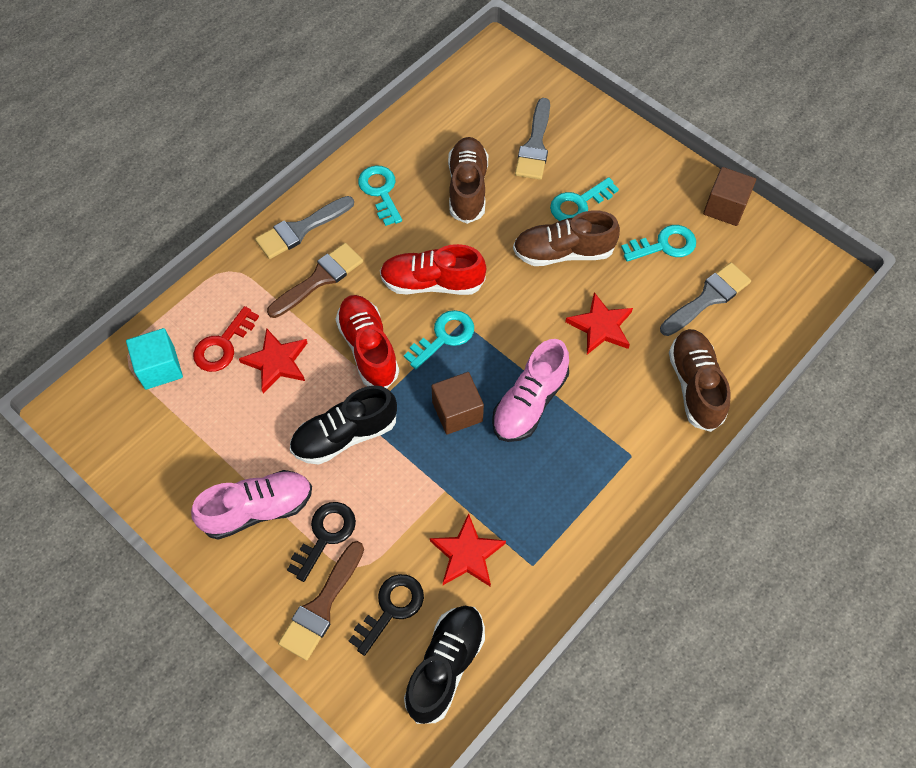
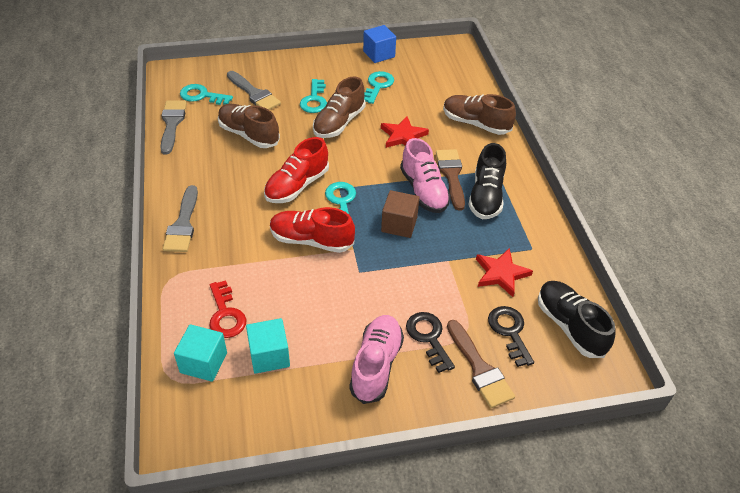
camera: 55 degrees left, 15 degrees down
(204, 413) = (269, 355): none -> turquoise cube
(276, 362) = (271, 292): red star -> none
(319, 279) = (232, 235): brown brush -> brown brush (451, 175)
(345, 435) = (363, 287): black shoe -> black shoe (486, 196)
(380, 192) = (203, 172): turquoise key -> turquoise key (202, 96)
(708, 298) = (427, 90): grey brush -> grey brush (172, 123)
(725, 207) = (379, 54): brown cube -> blue cube

